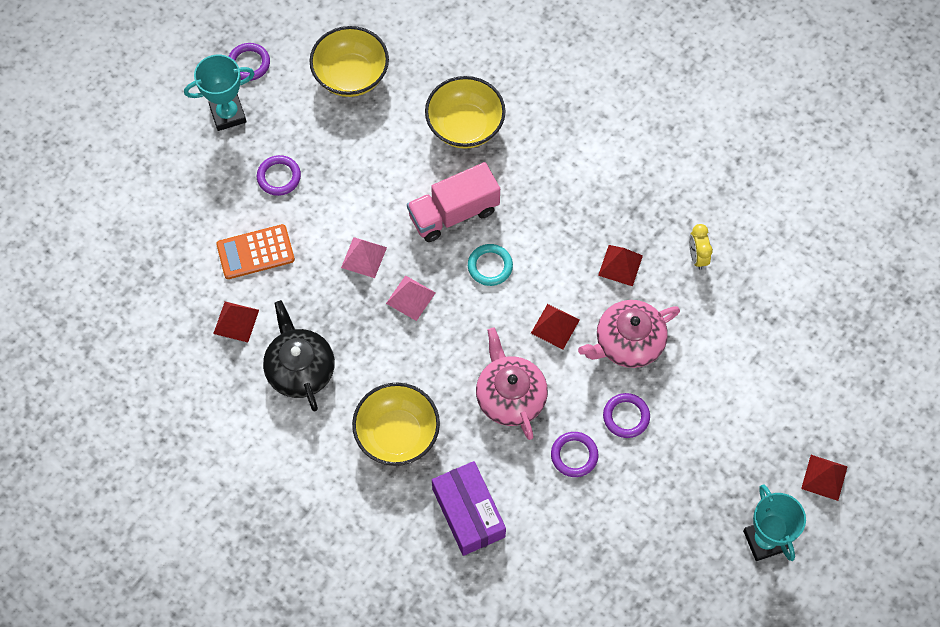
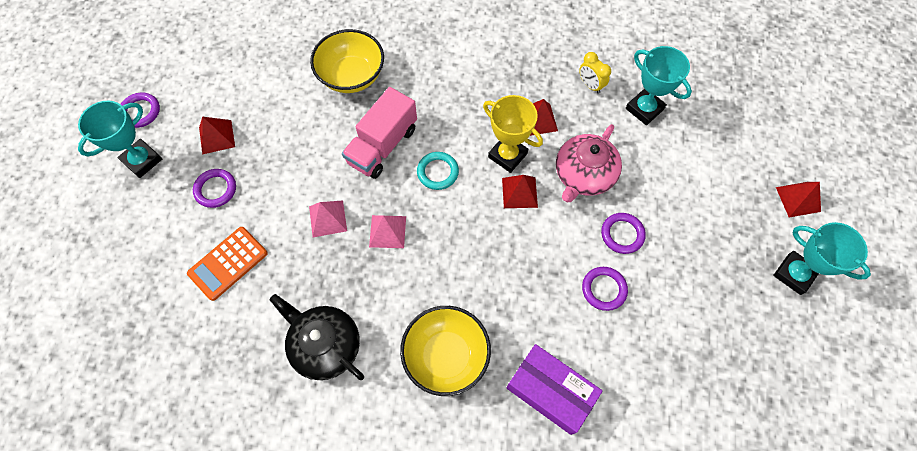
camera: 30 degrees left, 0 degrees up
(236, 321) = (242, 334): red pyramid -> red pyramid (216, 137)
(351, 76) = (235, 81): yellow bowl -> none
(510, 396) = (520, 268): pink teapot -> none
(567, 285) = (507, 155): none -> yellow trophy
(735, 309) = (644, 109): none -> turquoise trophy

